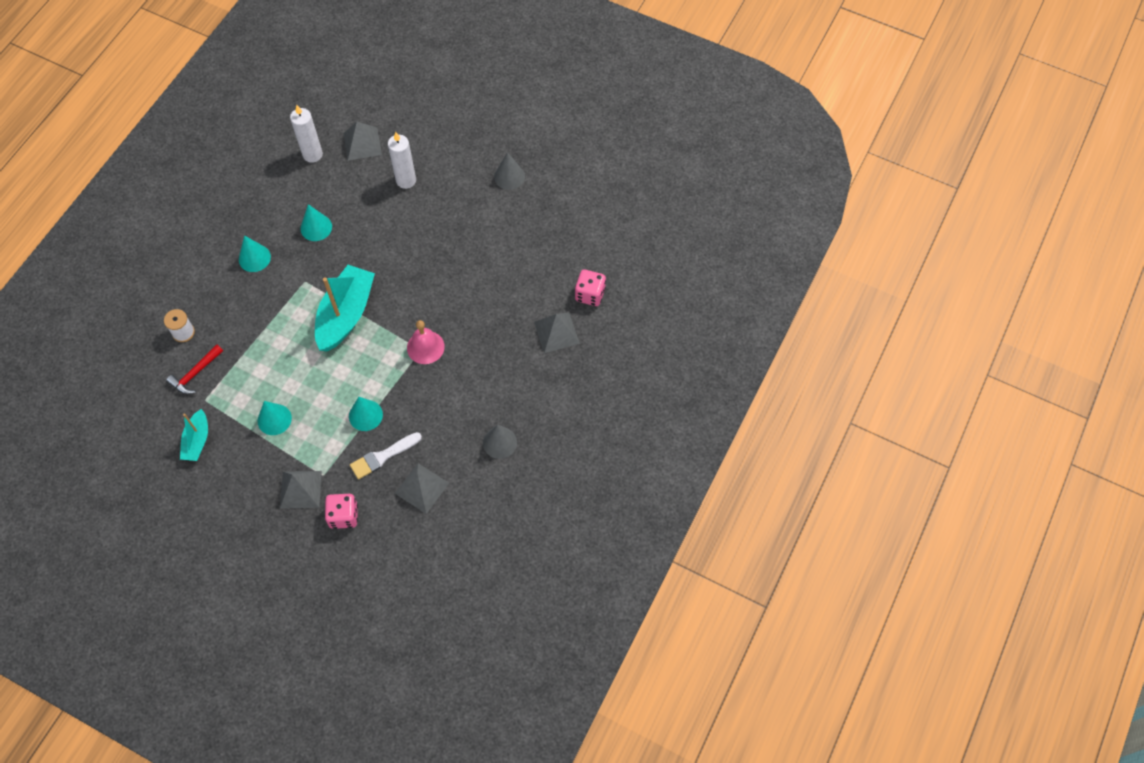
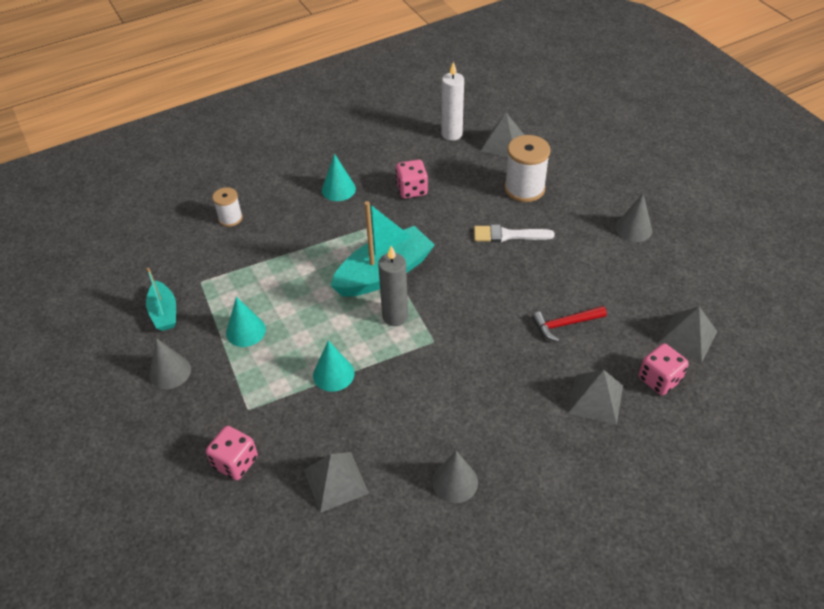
camera: 35 degrees right, 15 degrees down
(195, 374) = (211, 256): red hammer -> red hammer (565, 324)
(197, 441) = (164, 313): turquoise boat -> turquoise boat turned 60 degrees counterclockwise
(242, 482) = (170, 372): none -> grey cone
(301, 489) = (216, 410): grey pyramid -> grey pyramid (687, 337)
(316, 227) = (412, 190): turquoise cone -> pink dice
(379, 346) = (395, 316): none -> grey candle
(382, 456) = (319, 424): white brush -> white brush (508, 235)
(406, 180) = (524, 188): white candle -> white spool
(425, 347) = (441, 341): pink bell -> none

